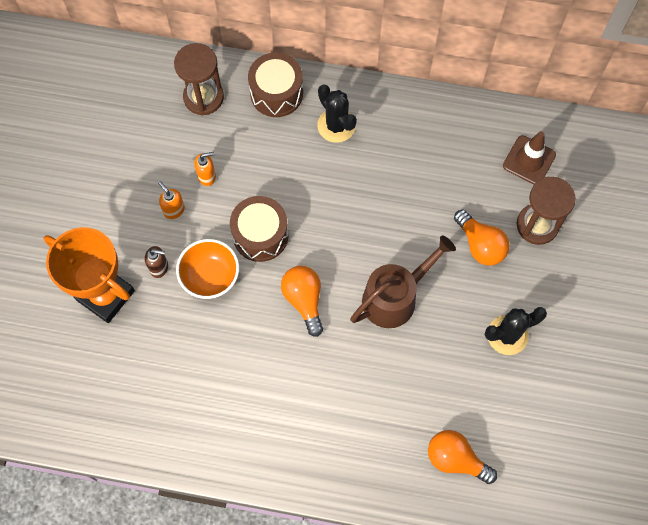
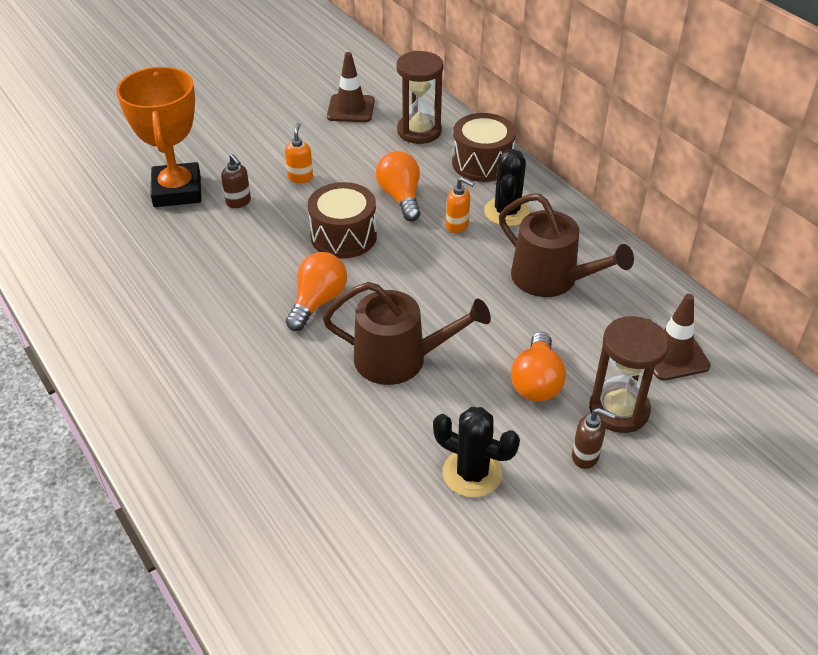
camera: 45 degrees right, 25 degrees down
(131, 115) = (351, 109): none -> brown traffic cone
(207, 176) = (354, 175): orange soap dispenser -> orange soap dispenser (457, 226)
(210, 277) = (267, 234): orange bowl -> none
(415, 159) = (551, 279): none -> brown watering can
(455, 459) = (282, 531): orange light bulb -> orange light bulb (400, 197)
(549, 272) = (585, 456): none -> brown soap dispenser

